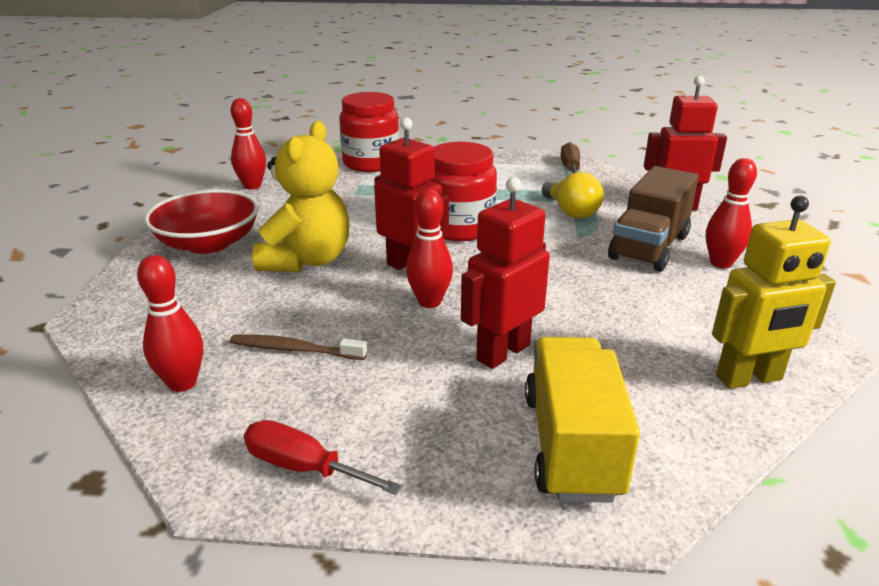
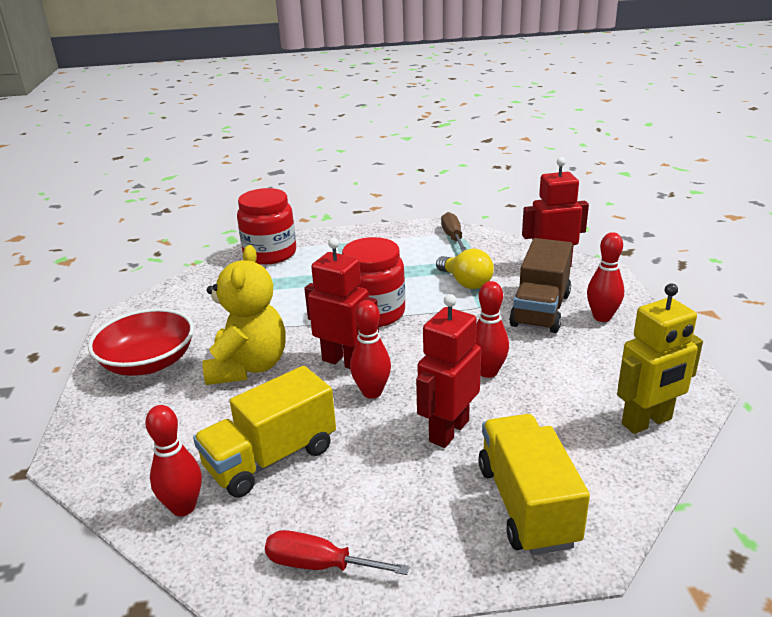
camera: 10 degrees left, 0 degrees up
(252, 186) = (165, 294): red bowling pin -> red bowling pin (488, 372)
(295, 350) = (271, 458): brown toothbrush -> yellow truck

